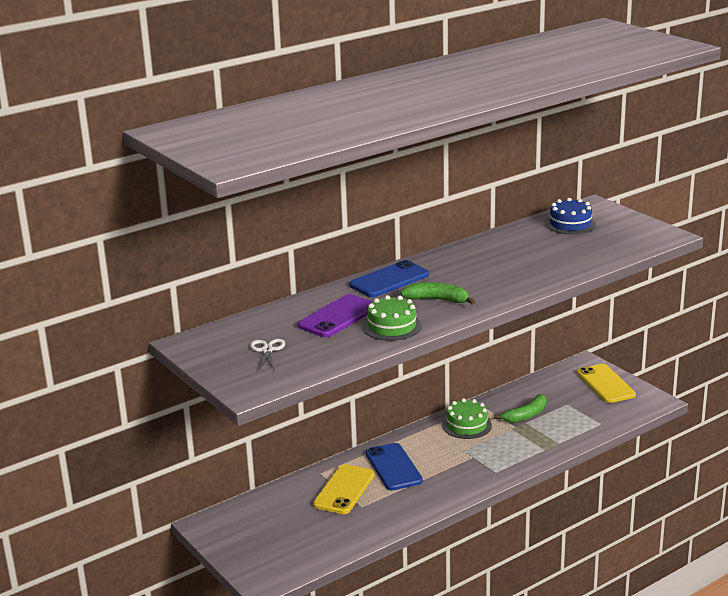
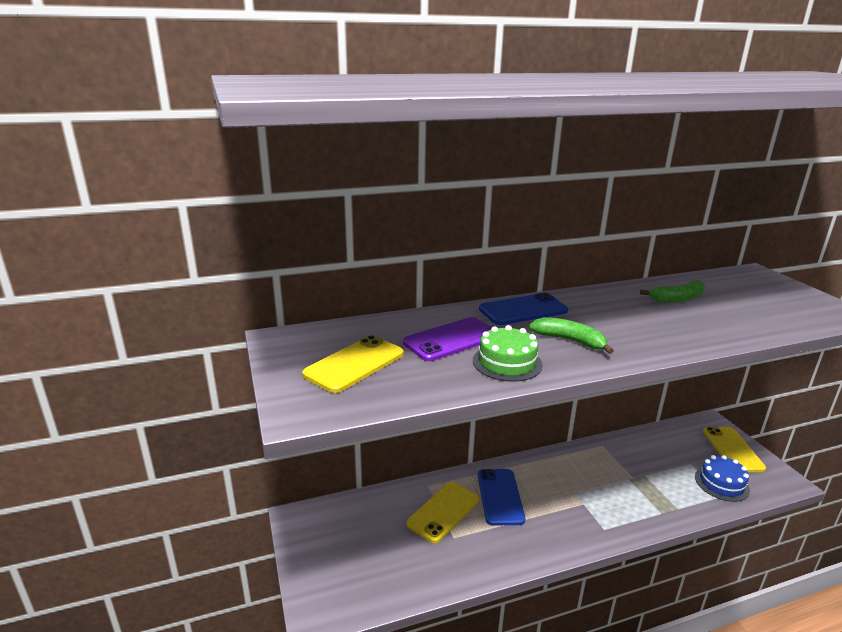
camera: 15 degrees right, 0 degrees up
(267, 350) = (354, 364): white scissors -> yellow phone
(466, 425) = (584, 465): green cake -> none
(526, 415) = (646, 467): green banana -> green banana (677, 298)
(570, 224) = (731, 286): blue cake -> blue cake (721, 483)

